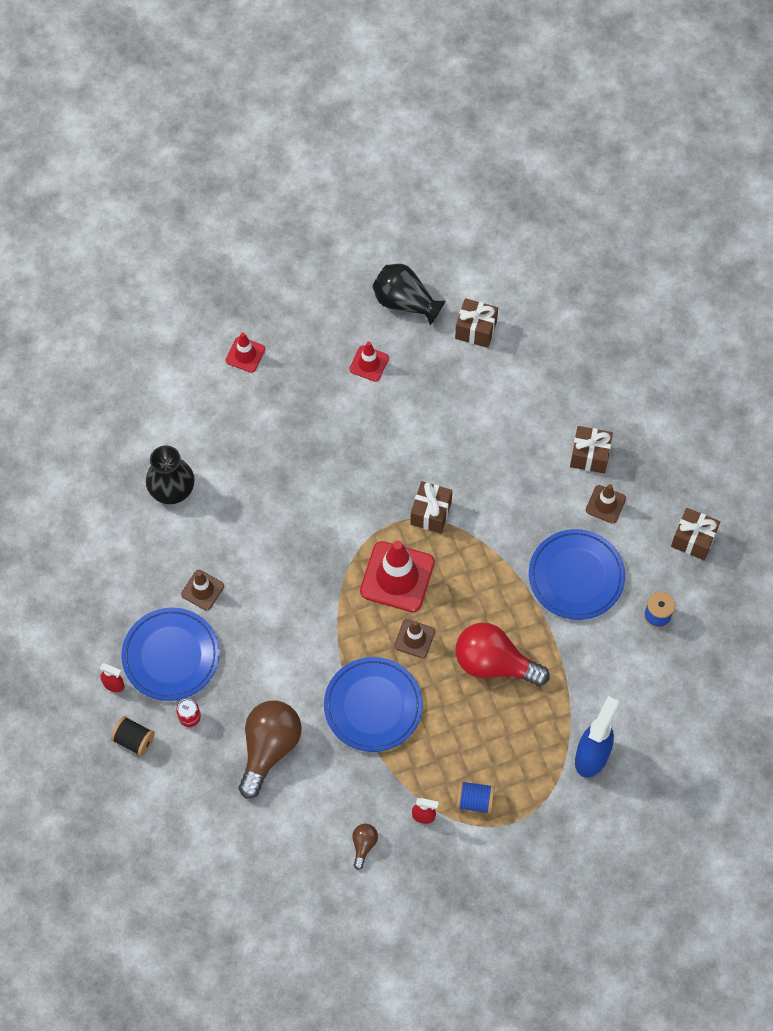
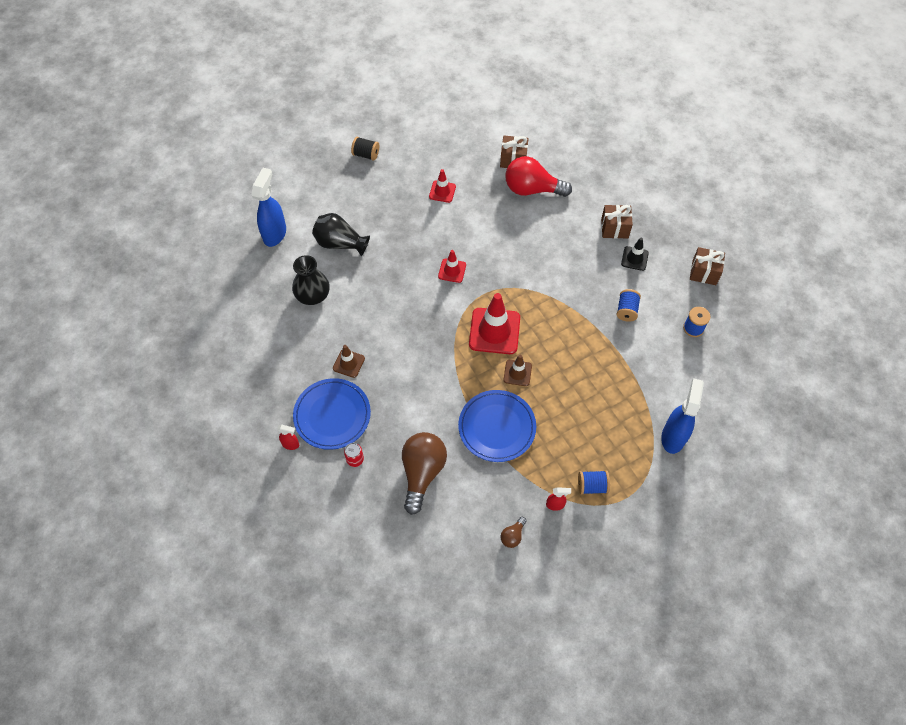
camera: 10 degrees left, 5 degrees down
(134, 740) = (313, 484): black spool -> black spool (366, 154)
(135, 391) = (275, 234): none -> blue spray bottle
(245, 354) = (352, 198): red traffic cone -> red traffic cone (452, 270)
(363, 845) = (513, 536): brown light bulb -> brown light bulb turned 150 degrees counterclockwise
(405, 302) = (459, 149): black vase -> black vase (340, 243)
(431, 513) = (509, 283): brown gift -> none
(494, 663) = (582, 381): red light bulb -> red light bulb (532, 189)
(576, 576) = (626, 310): blue plate -> blue spool
(605, 504) = (634, 258): brown traffic cone -> black traffic cone

